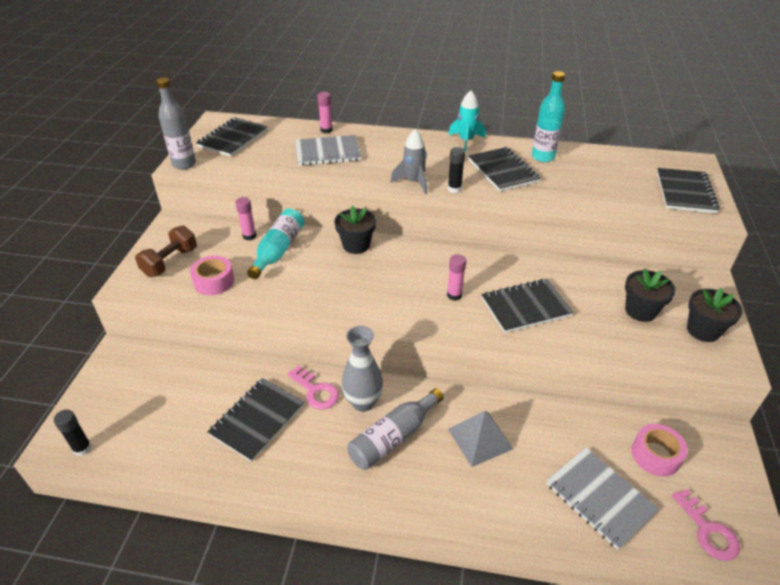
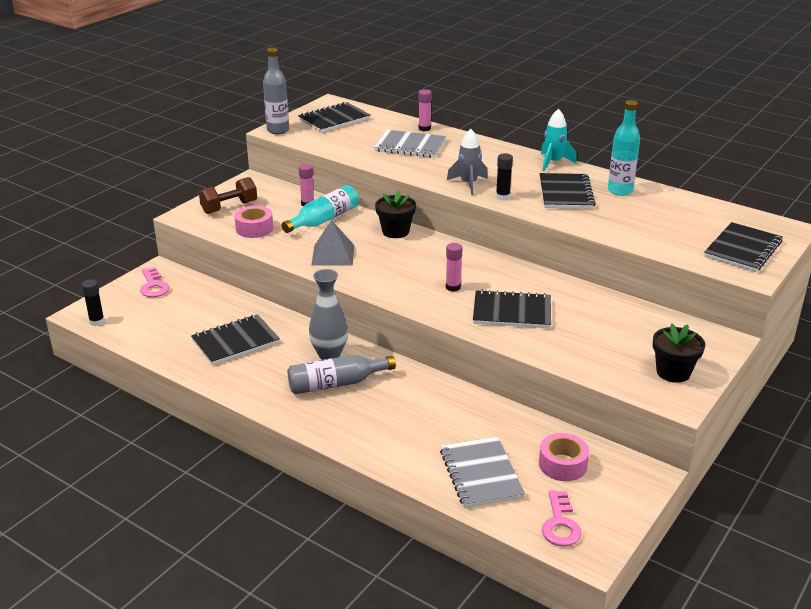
camera: 25 degrees right, 10 degrees down
(316, 391) = (296, 337): pink key -> pink key (153, 286)
(480, 438) = (409, 406): grey pyramid -> grey pyramid (333, 255)
(640, 311) = (624, 343): black flower pot -> none

